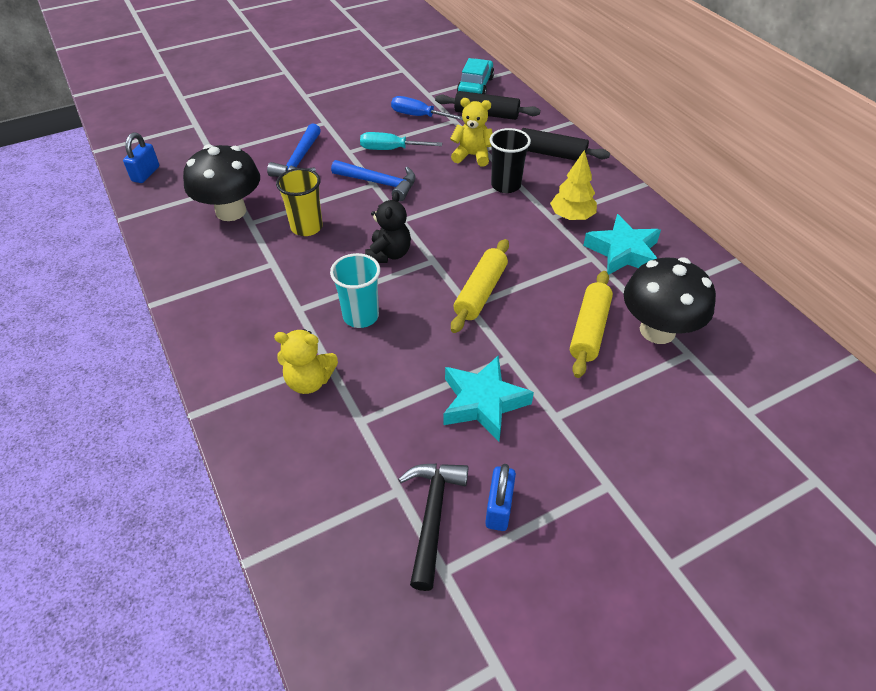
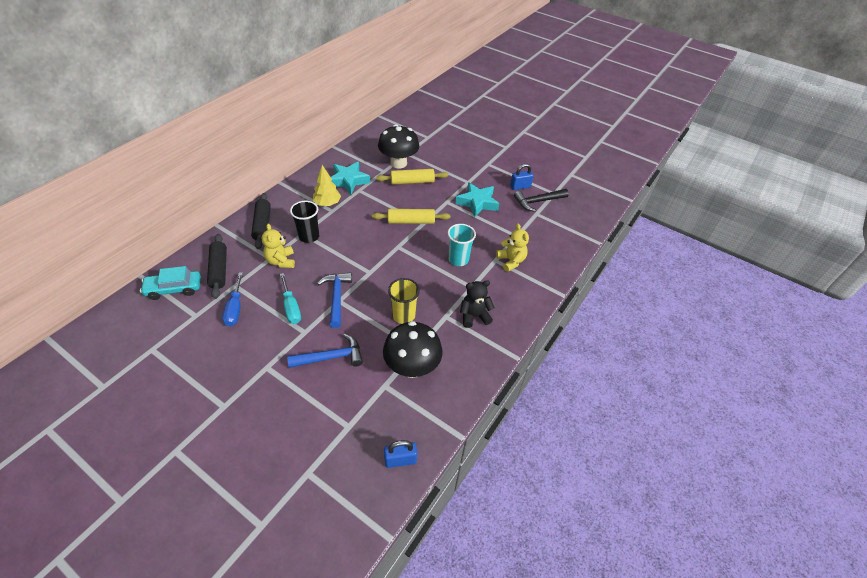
camera: 120 degrees left, 0 degrees up
(389, 254) = (404, 266): black teddy bear -> black teddy bear (474, 316)

